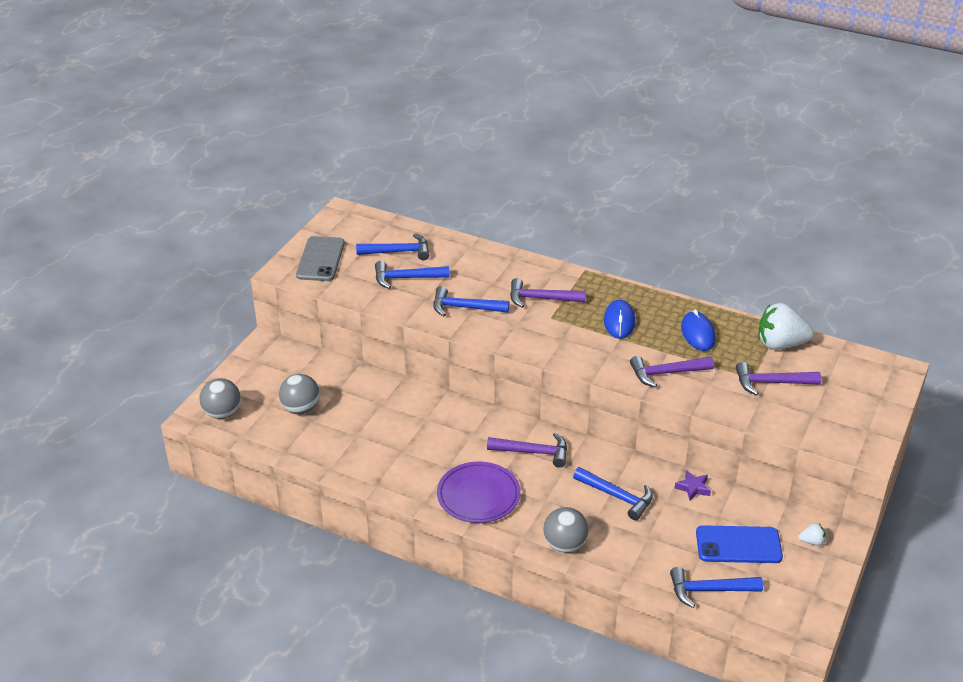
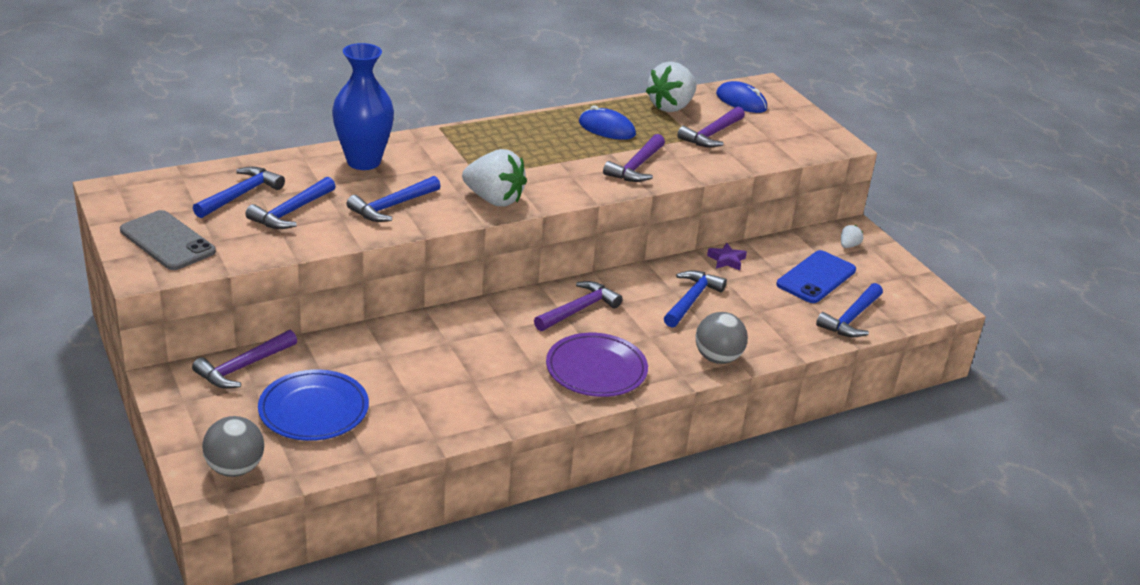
camera: 55 degrees left, 5 degrees down
(301, 409) = (314, 410): grey ball -> blue plate
(498, 268) = (363, 161): none -> blue vase
(531, 339) = (494, 199): none -> white strawberry
(541, 299) = (444, 166): purple hammer -> purple hammer (243, 367)
(617, 496) = (691, 300): blue hammer -> blue hammer turned 45 degrees counterclockwise
(619, 321) = (537, 150): blue mouse -> blue mouse (741, 101)

